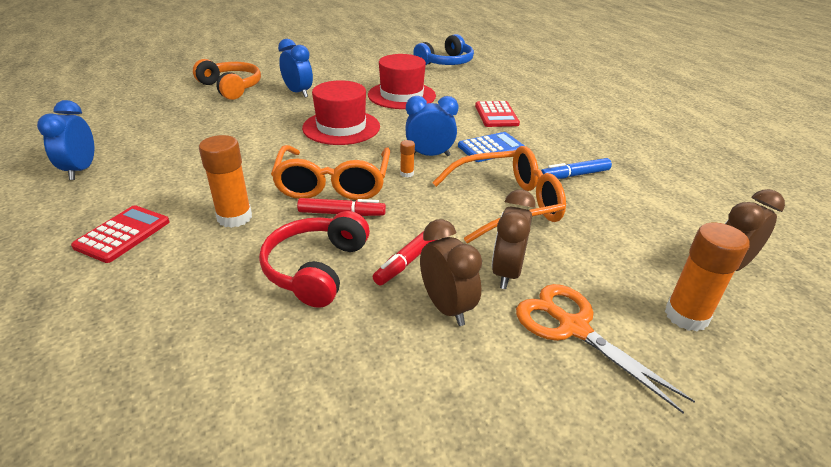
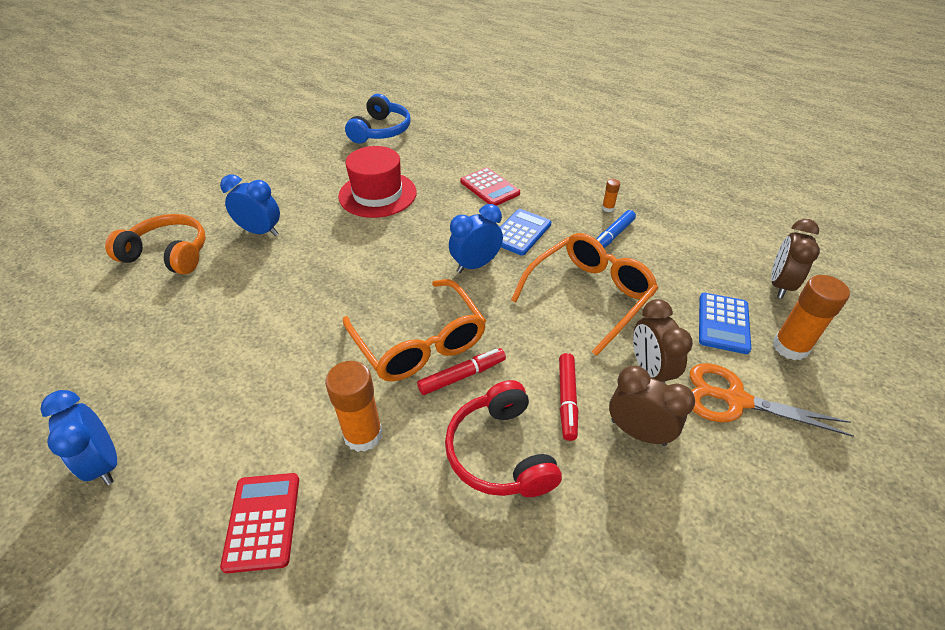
camera: 30 degrees left, 10 degrees up
(341, 127) = (356, 264): red hat -> none
(407, 173) = (475, 297): orange glue stick -> orange glue stick (608, 208)
(625, 270) = (723, 323): none -> blue calculator

